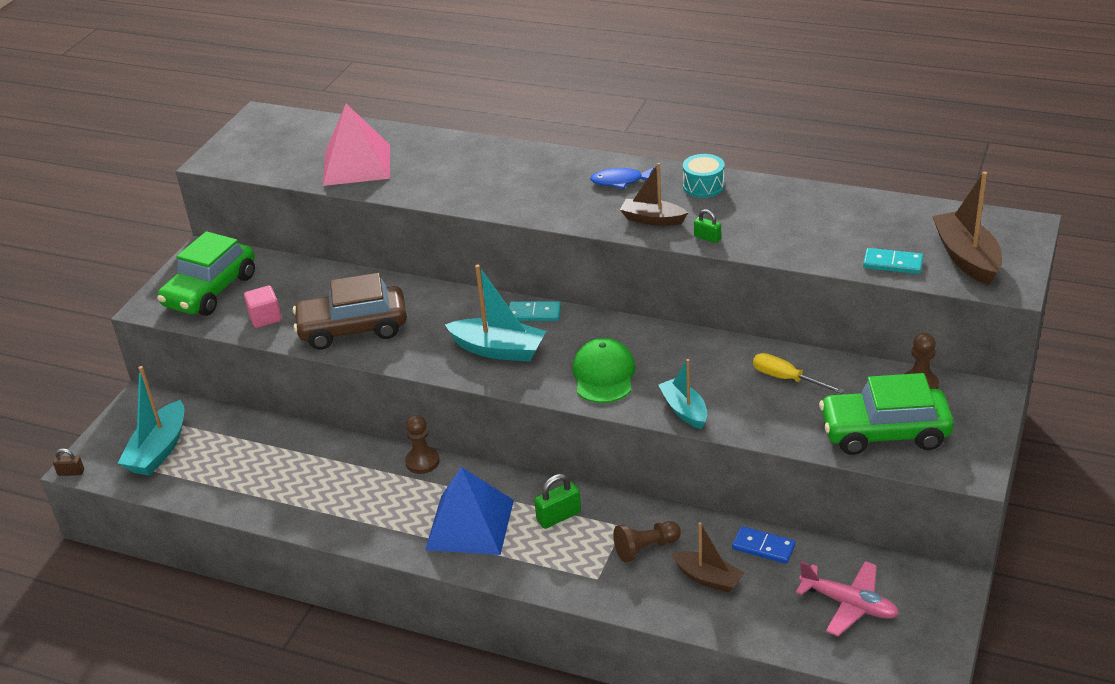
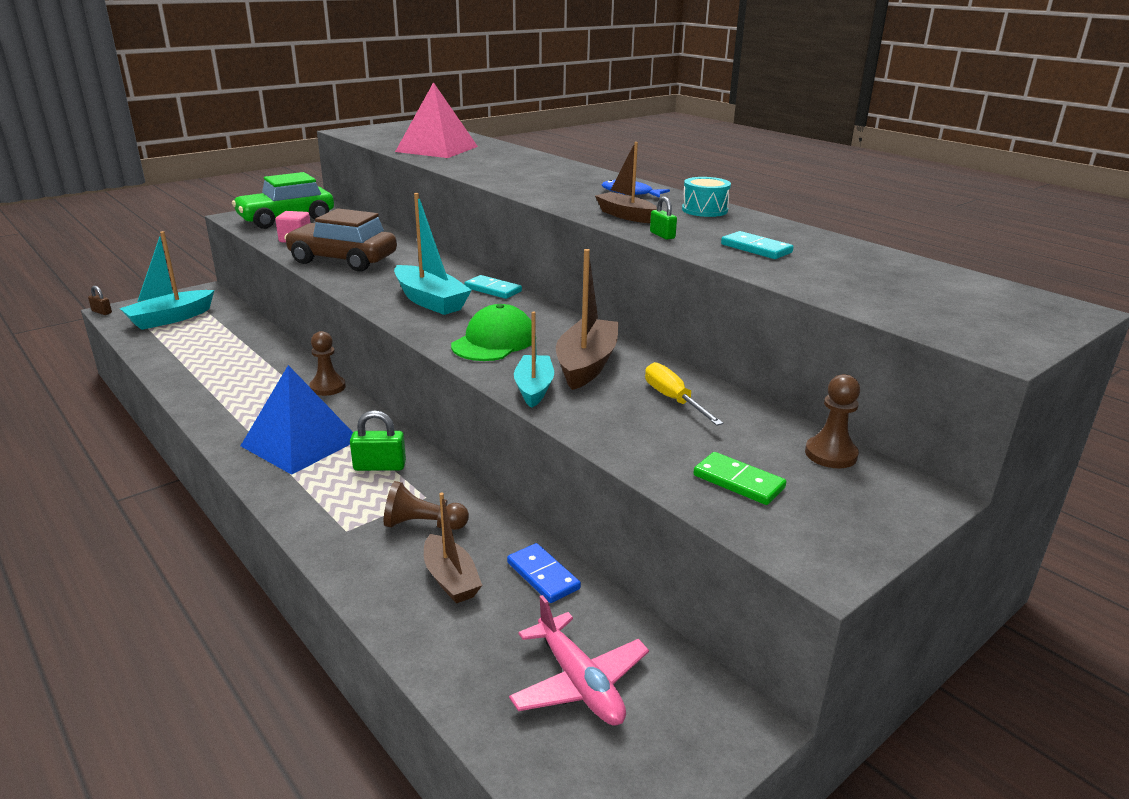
camera: 25 degrees right, 10 degrees down
(884, 432) = (738, 481): green car -> green domino
(892, 264) = (851, 295): turquoise domino -> turquoise domino (756, 248)
(966, 257) = (957, 313): brown boat -> brown boat (586, 365)

